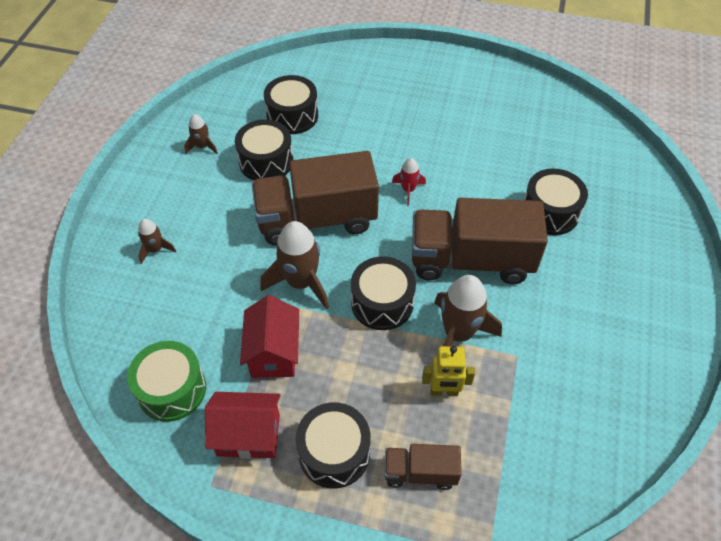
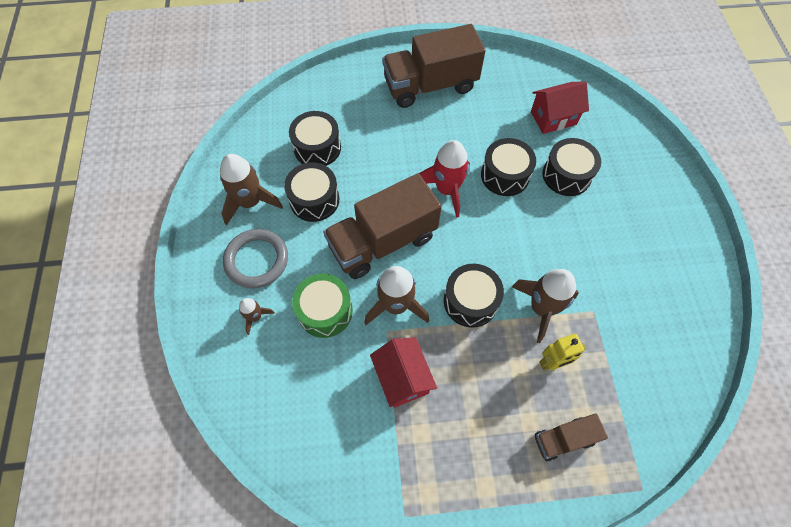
camera: 20 degrees left, 10 degrees up
(172, 389) = (332, 443): green drum -> green drum (325, 311)
(182, 199) = (257, 260): none -> grey ring
(202, 146) = (250, 202): brown rocket -> brown rocket, size x1.92
(248, 435) = (415, 459): red house -> red house (553, 118)
(334, 452) = (490, 448): black drum -> black drum (505, 175)
(408, 190) = (447, 190): red rocket -> red rocket, size x1.92
(470, 260) = (523, 238): brown truck -> brown truck (430, 85)

